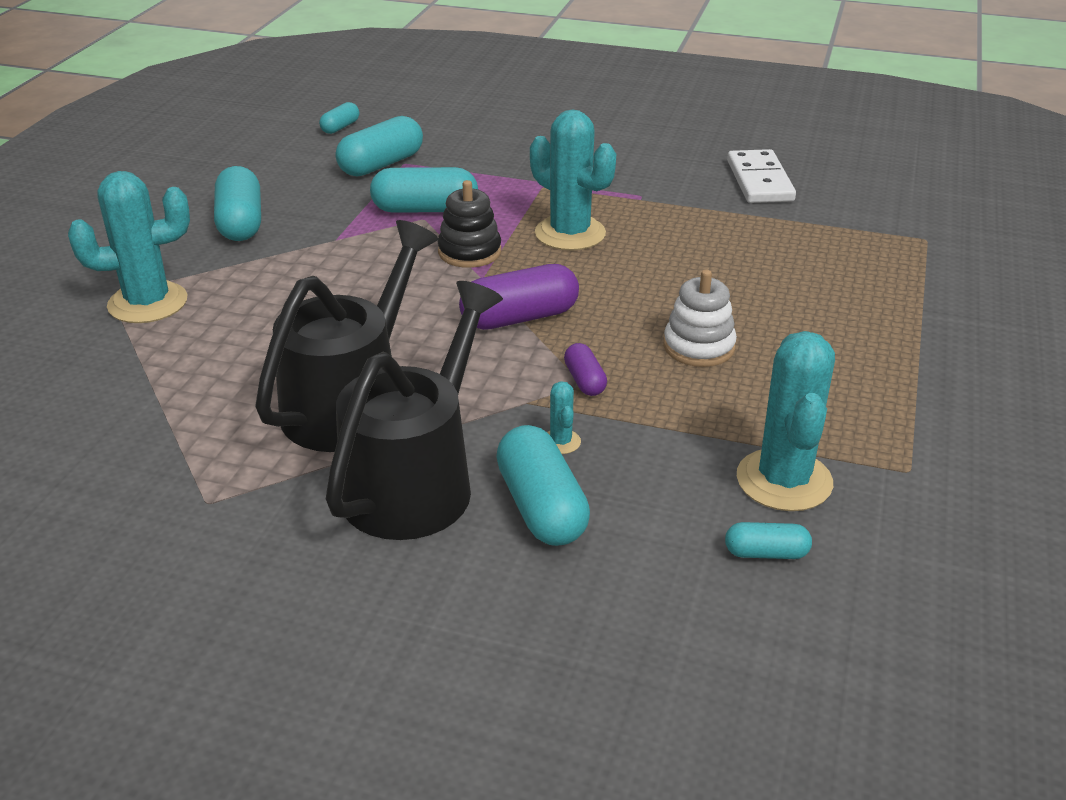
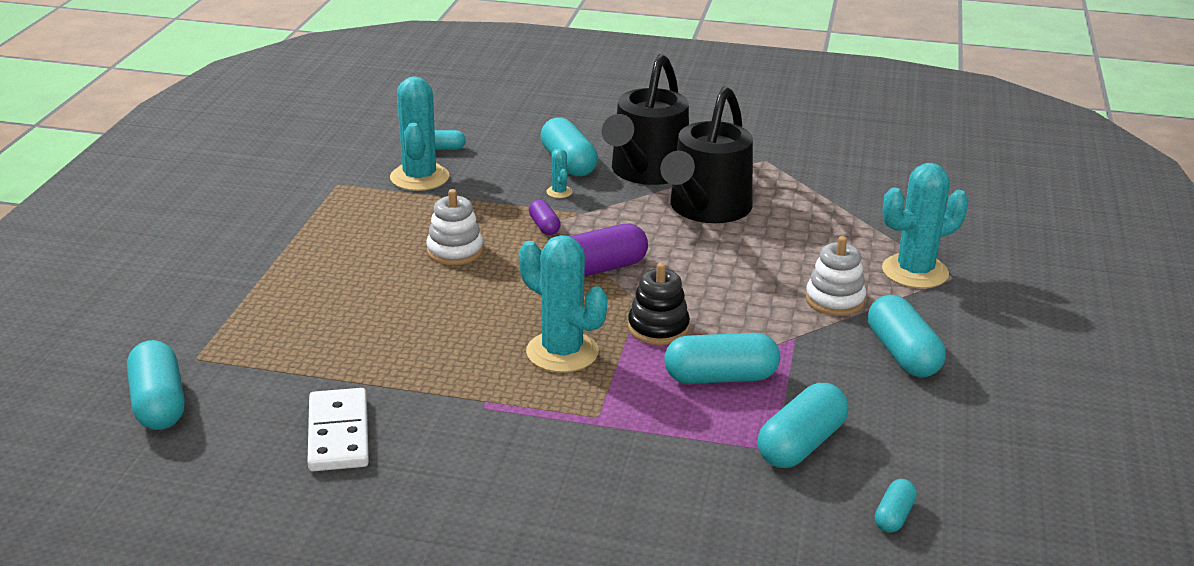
camera: 175 degrees right, 5 degrees down
(267, 274) = (834, 300): none -> white stacking toy
(929, 205) = (159, 404): none -> turquoise capsule

